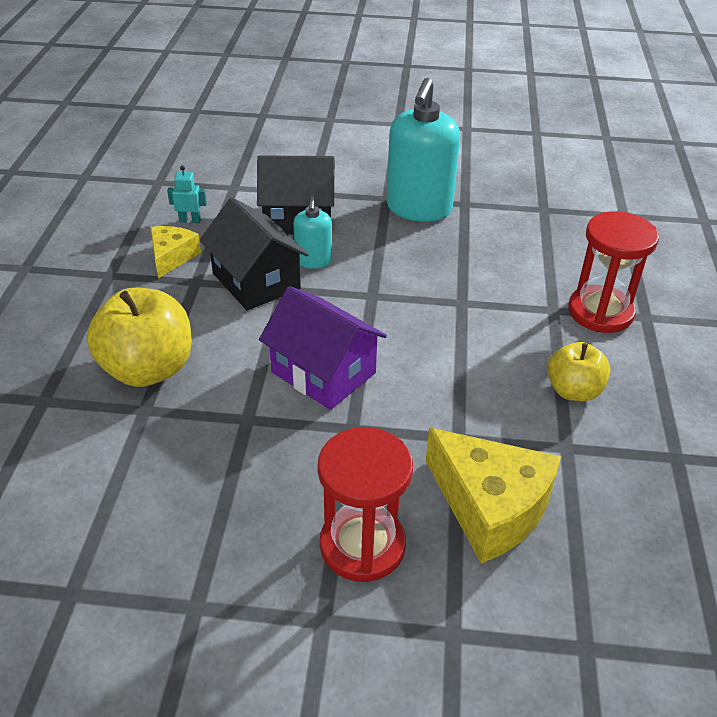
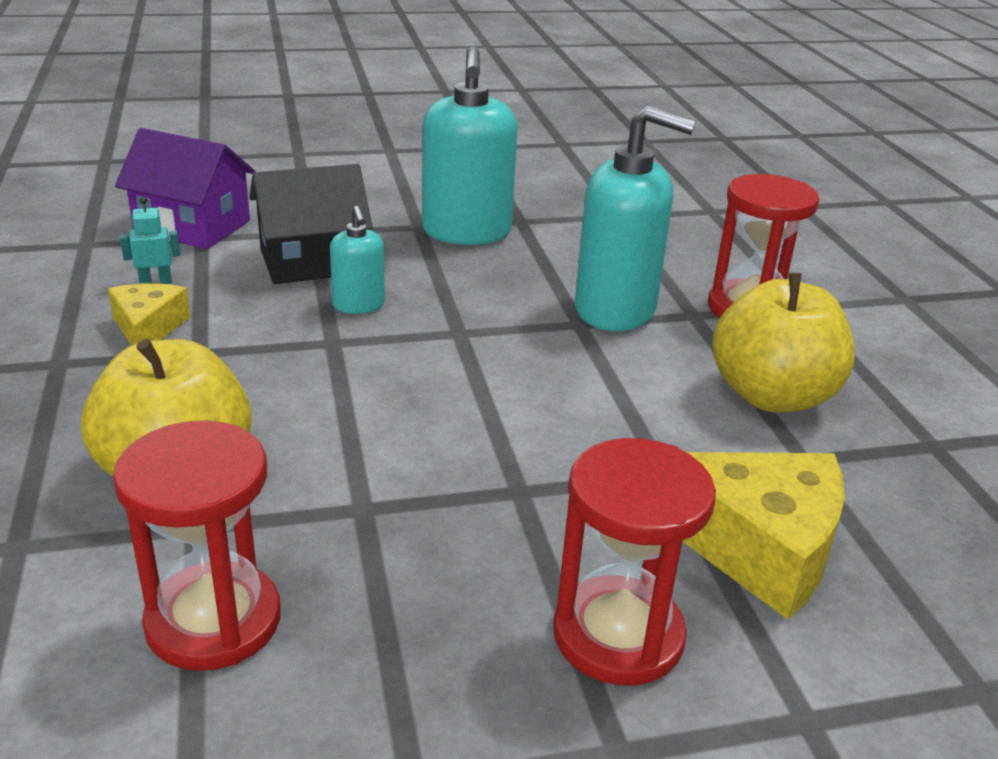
camera: 20 degrees left, 10 degrees down
(130, 475) = (213, 620): none -> red hourglass
(256, 281) = (289, 339): black house -> none
(323, 372) = (443, 431): purple house -> purple house (192, 226)
(495, 295) = (616, 310): none -> turquoise soap dispenser
(573, 391) = (772, 396): yellow apple -> yellow apple, size x1.67

